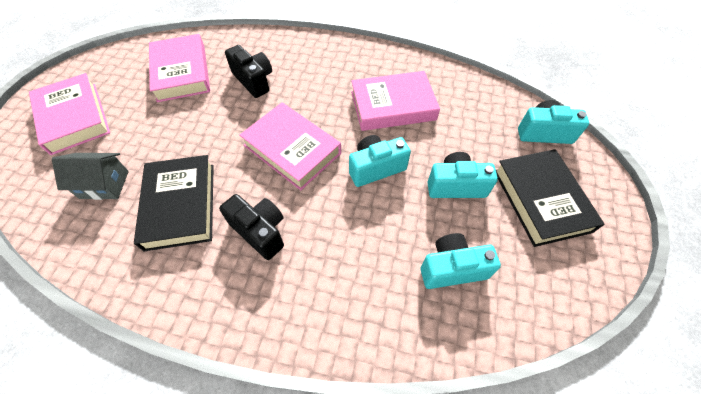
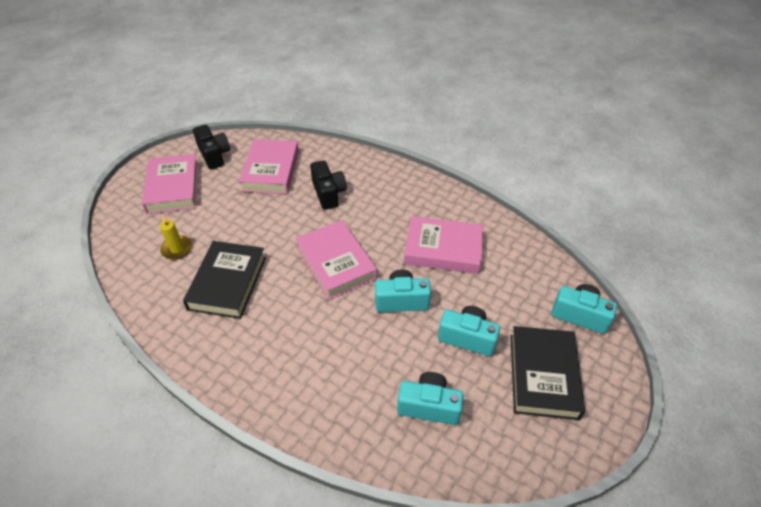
camera: 20 degrees right, 10 degrees down
(104, 184) = (177, 249): grey house -> yellow candle
(260, 231) = (281, 323): black camera -> black camera (214, 155)

